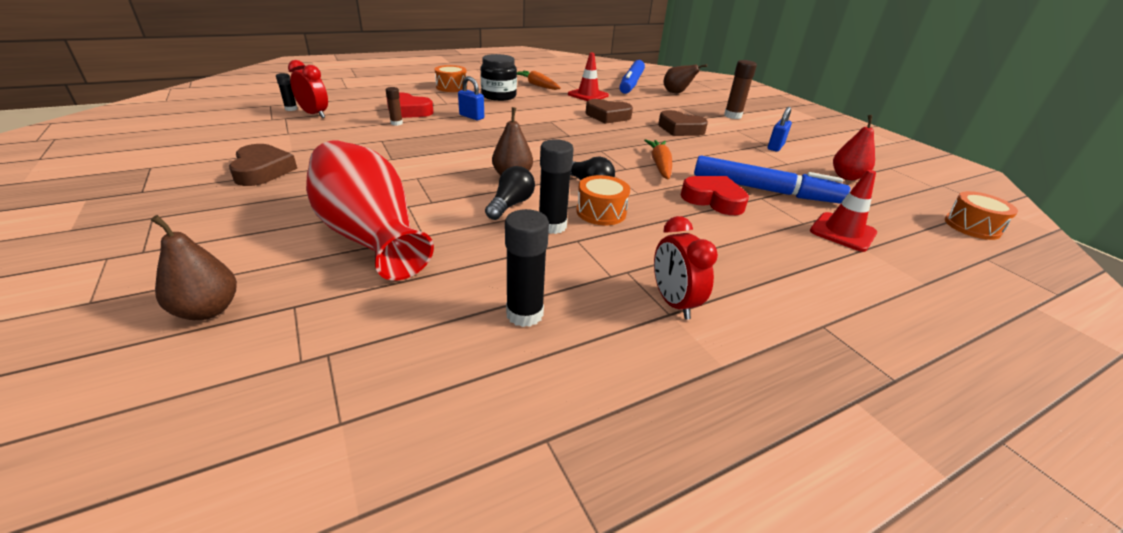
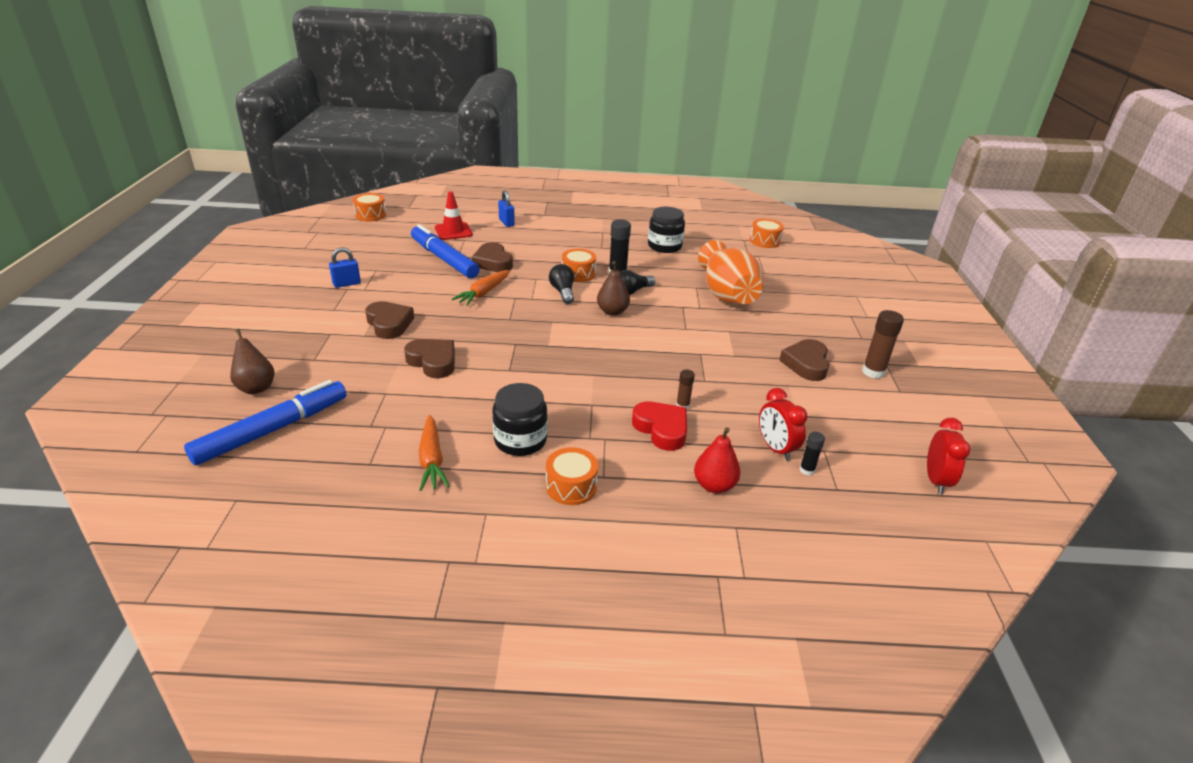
camera: 150 degrees left, 0 degrees up
(208, 310) = (801, 280): brown pear -> none
(270, 443) = (764, 241): none -> orange drum
(370, 236) = (726, 294): red vase -> orange vase
(471, 117) = (592, 398): blue padlock -> blue padlock (506, 222)
(524, 314) = (664, 246): black glue stick -> black jar
(588, 95) = (392, 412): red traffic cone -> none
(673, 302) = (595, 234): red clock -> red clock (936, 480)
(713, 200) = (493, 262): red heart -> brown heart
(732, 116) = (289, 327): brown glue stick -> brown glue stick (873, 372)
(846, 177) = (359, 251): red pear -> red pear (714, 485)

